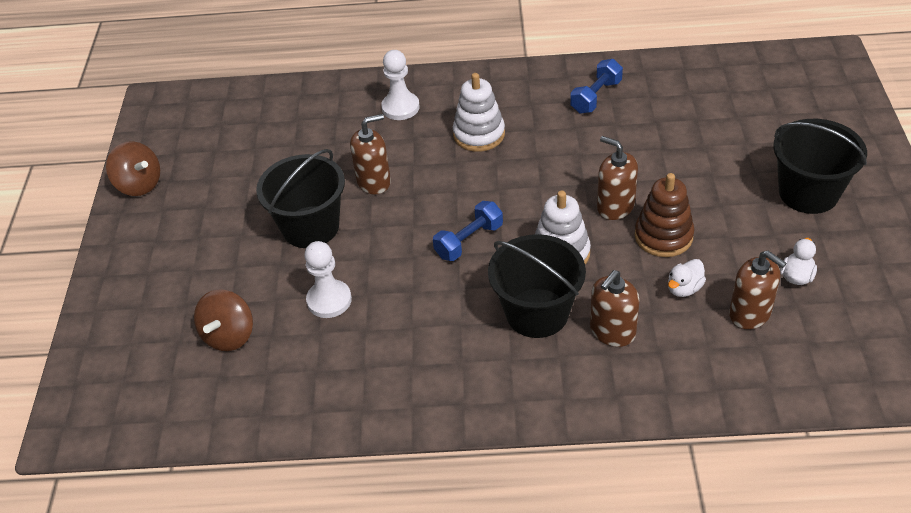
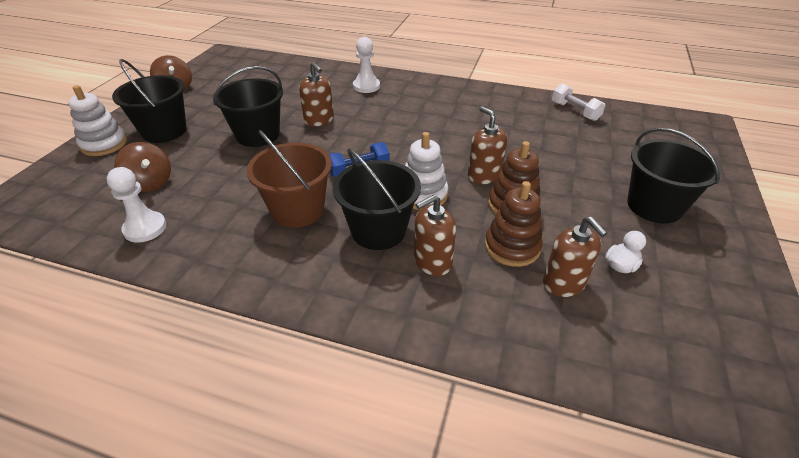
camera: 15 degrees right, 5 degrees down
(182, 257) = (164, 131): none -> black bucket
(229, 335) = (150, 183): brown spinning top -> brown spinning top turned 75 degrees counterclockwise
(329, 300) = (233, 180): white pawn -> white pawn (145, 228)
(374, 181) = (319, 120): brown soap dispenser -> brown soap dispenser turned 60 degrees clockwise
(432, 316) = (298, 210): none -> brown bucket
(479, 134) = (408, 111): white stacking toy -> white stacking toy (104, 144)
(596, 97) = (505, 108): blue dumbbell -> none
(680, 78) = (575, 111): none -> white dumbbell
(684, 288) = (512, 247): white duck -> brown stacking toy

